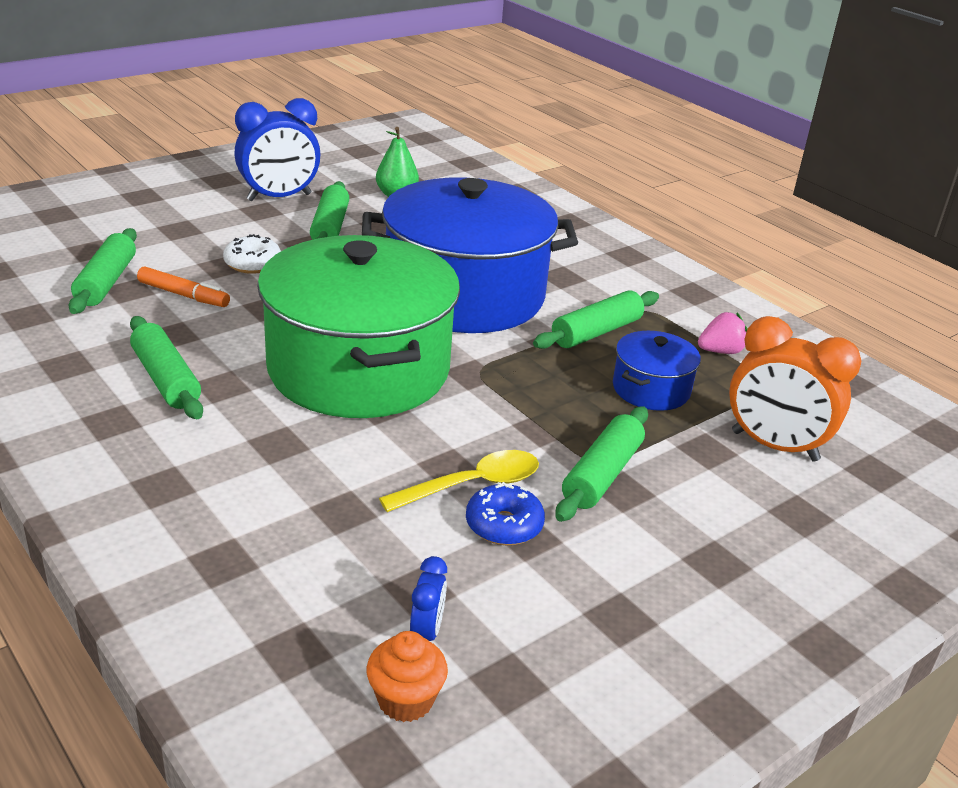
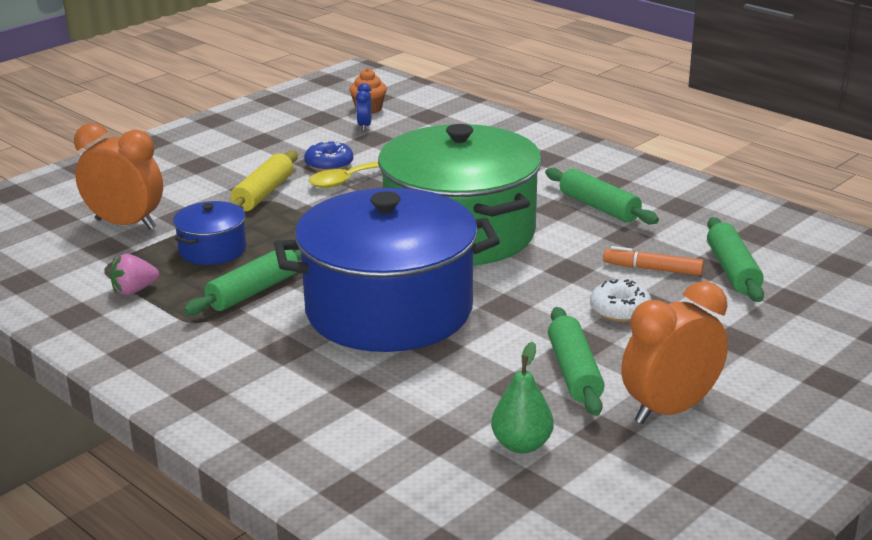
camera: 175 degrees right, 5 degrees down
(279, 197) = (669, 409): blue clock -> orange clock
(602, 475) = (263, 193): green rolling pin -> yellow rolling pin

